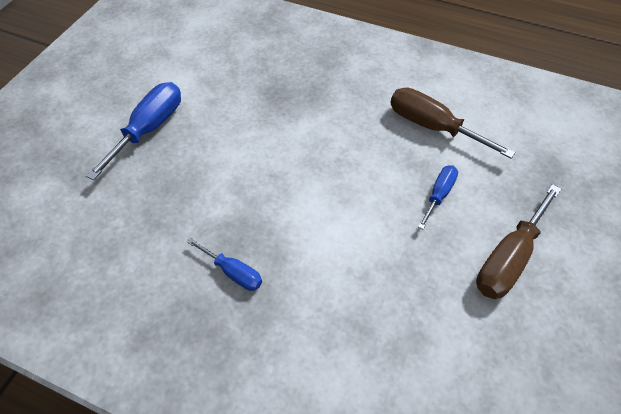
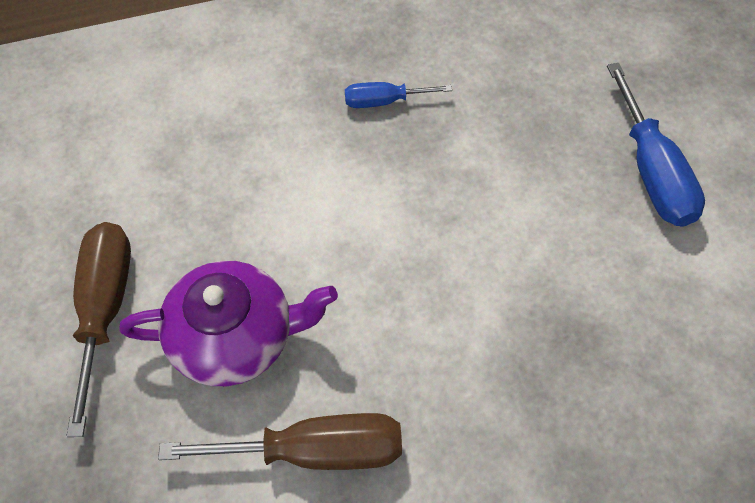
camera: 140 degrees right, 5 degrees up
(439, 194) = (235, 337): blue screwdriver -> purple teapot

